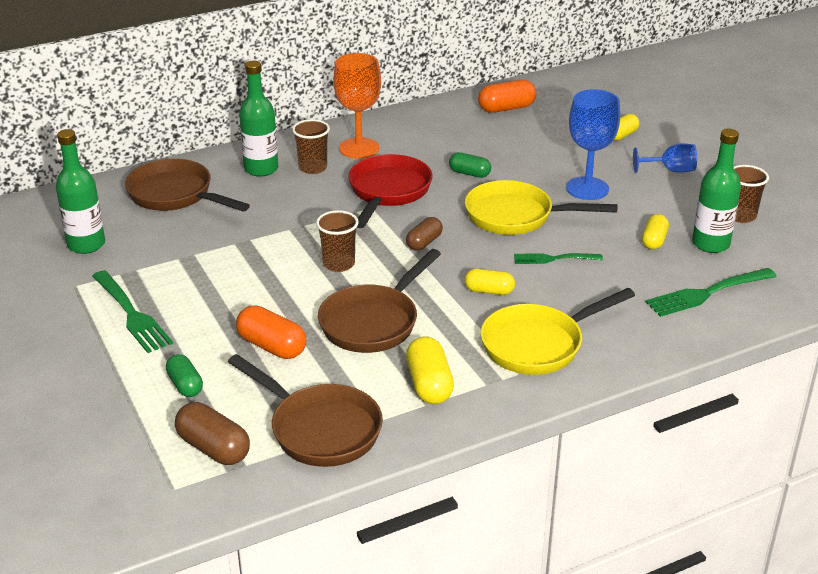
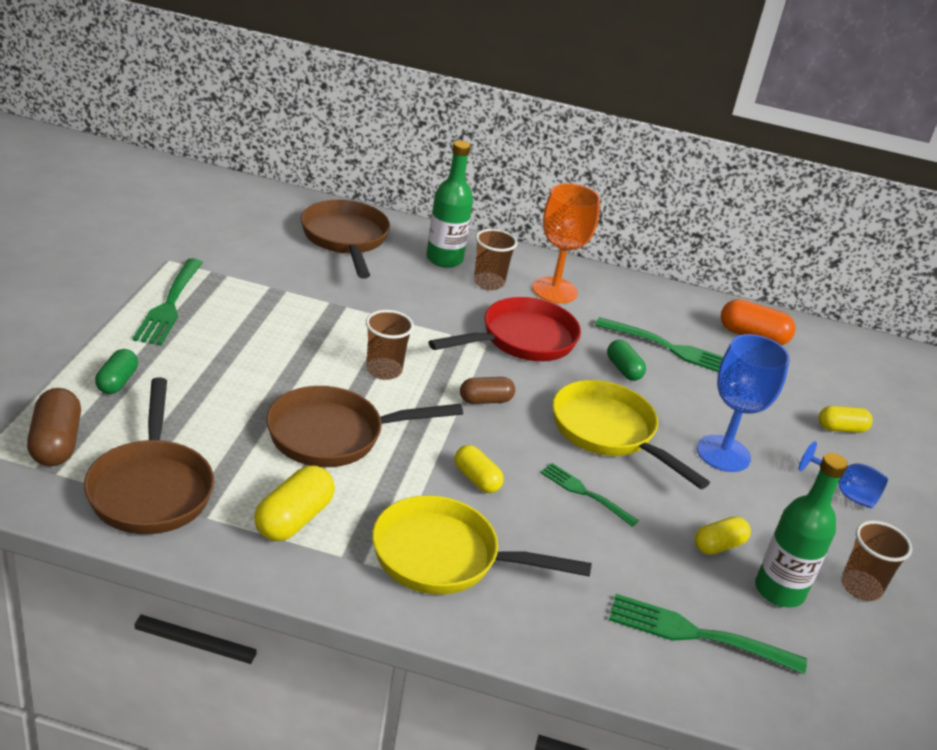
camera: 35 degrees right, 0 degrees up
(86, 244) = (223, 236): green bottle -> none
(272, 346) = (225, 398): orange capsule -> none
(475, 144) = (670, 348): none -> green fork

